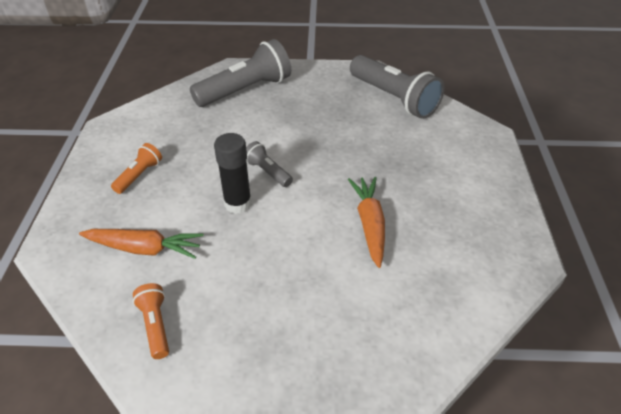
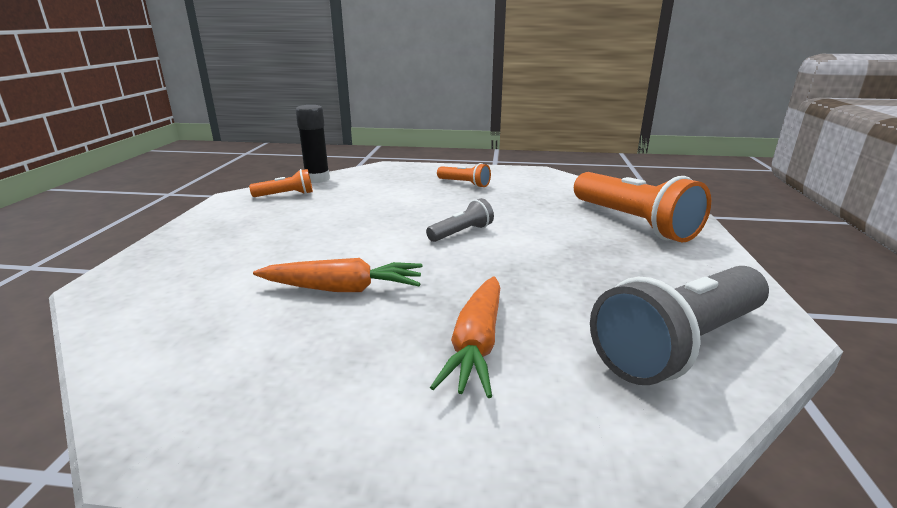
camera: 95 degrees right, 20 degrees down
(144, 248) = (369, 189): orange carrot -> orange carrot (476, 343)
(238, 204) = (411, 219): black glue stick -> black glue stick (317, 179)
(246, 90) = (633, 223): grey flashlight -> orange flashlight

